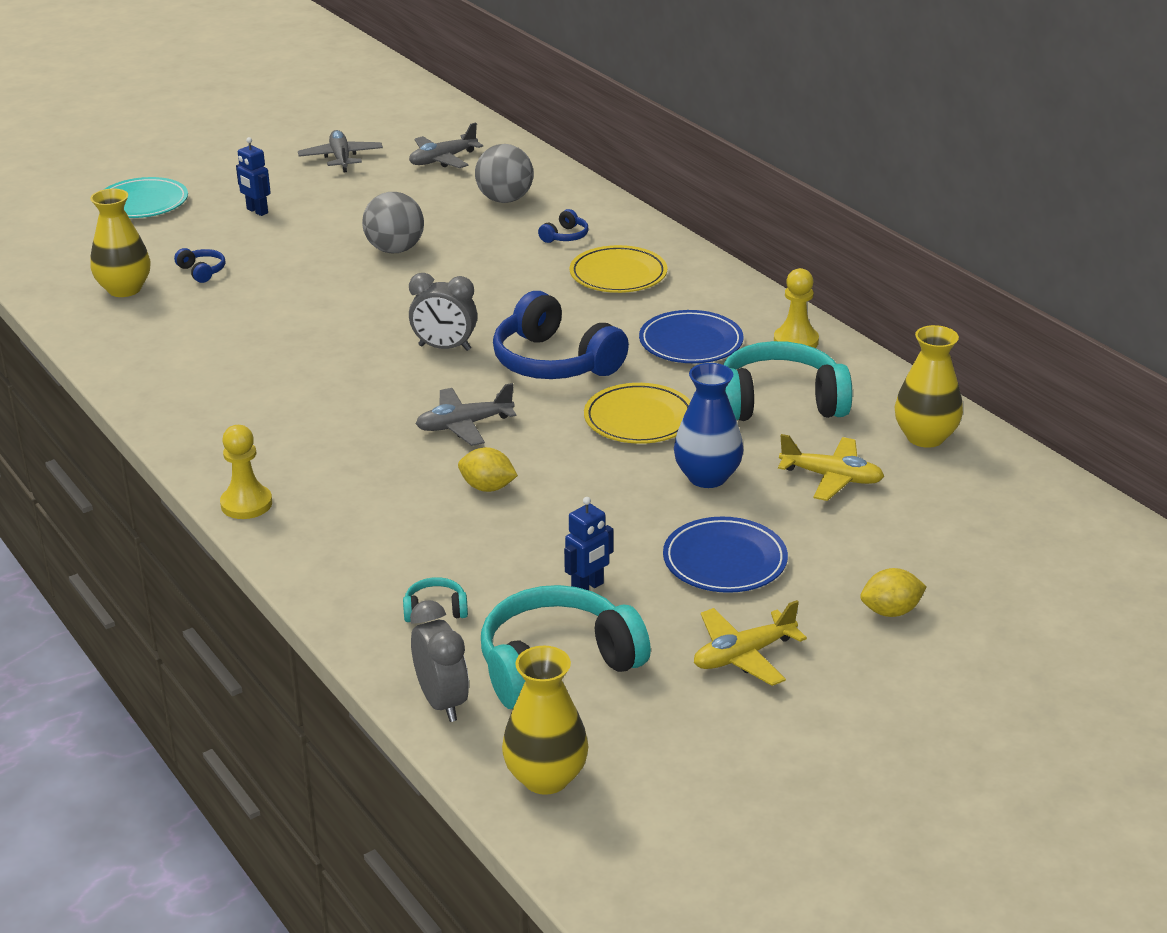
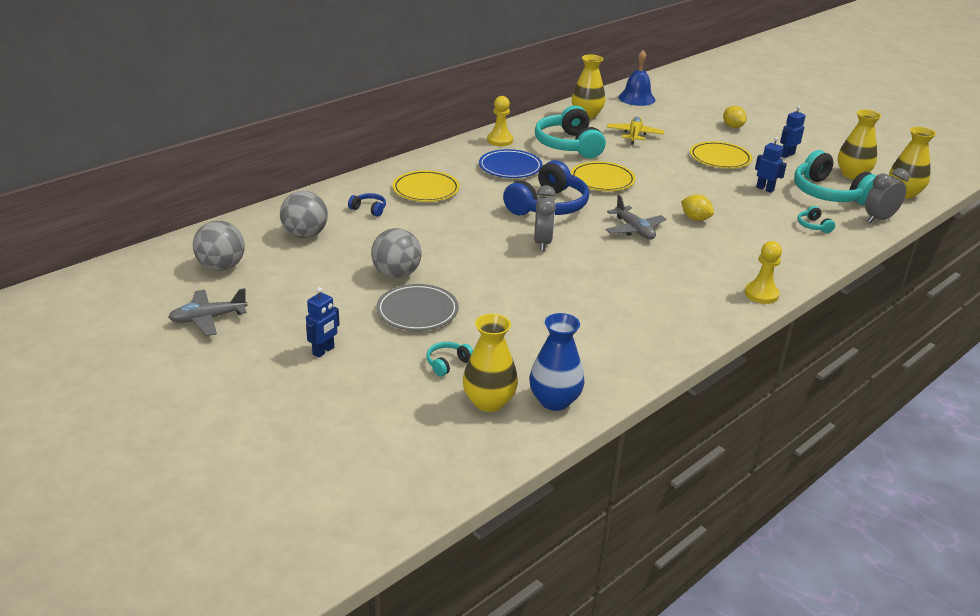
camera: 100 degrees left, 0 degrees up
(142, 203) = (302, 426): turquoise plate -> none
(202, 271) = (448, 363): blue headphones -> turquoise headphones
(309, 259) = (417, 311): none -> grey plate
(443, 160) = (221, 267): grey plane -> grey ball
(487, 487) = (695, 219): yellow lemon -> yellow lemon turned 60 degrees counterclockwise
(642, 726) = (852, 174): none -> yellow vase
(707, 477) = (650, 162): blue vase -> blue vase (554, 401)
(724, 561) = (720, 158): blue plate -> yellow plate
(743, 655) = (787, 155): yellow plane -> blue robot
(1030, 509) = (636, 98): none -> blue bell

